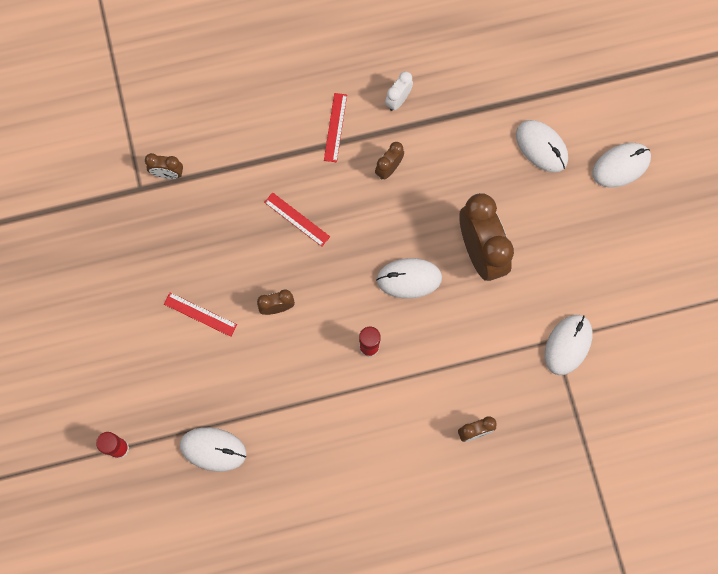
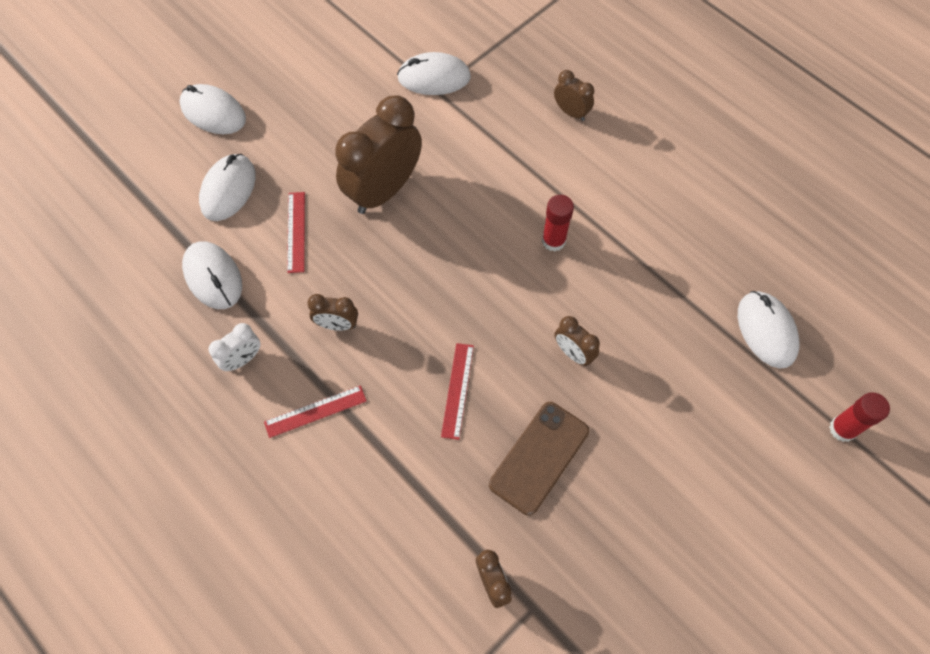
camera: 120 degrees left, 10 degrees down
(200, 314) = (637, 432): red ruler -> red ruler (296, 231)
(222, 243) = (539, 457): none -> brown phone
(398, 100) = (242, 359): white clock -> white clock turned 45 degrees counterclockwise
(409, 279) = (455, 241): white mouse -> white mouse (213, 277)

